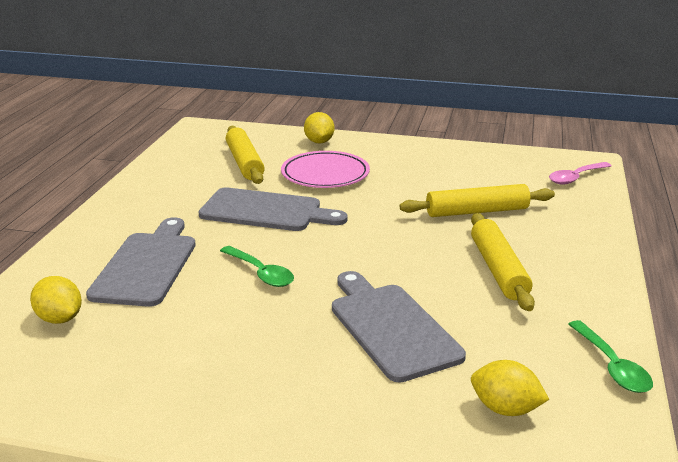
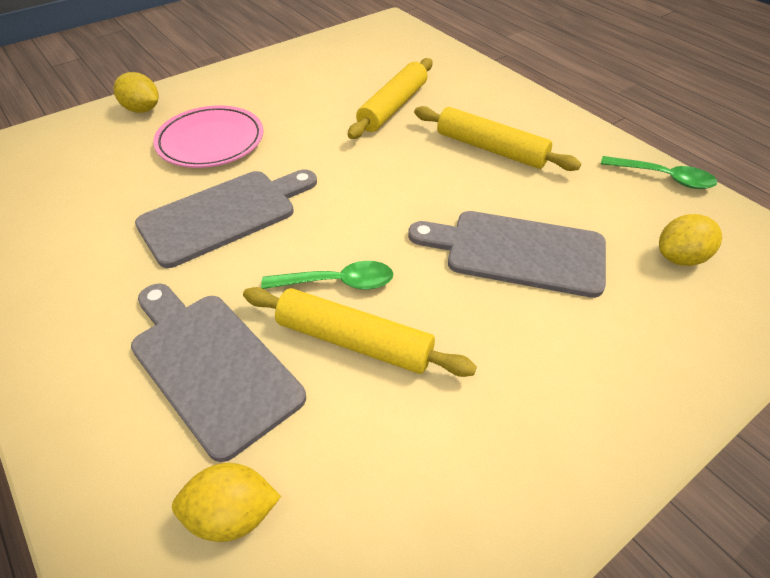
camera: 50 degrees left, 20 degrees up
(244, 163) = (101, 175): yellow rolling pin -> yellow rolling pin (354, 341)
(575, 178) = (405, 40): pink spoon -> none

